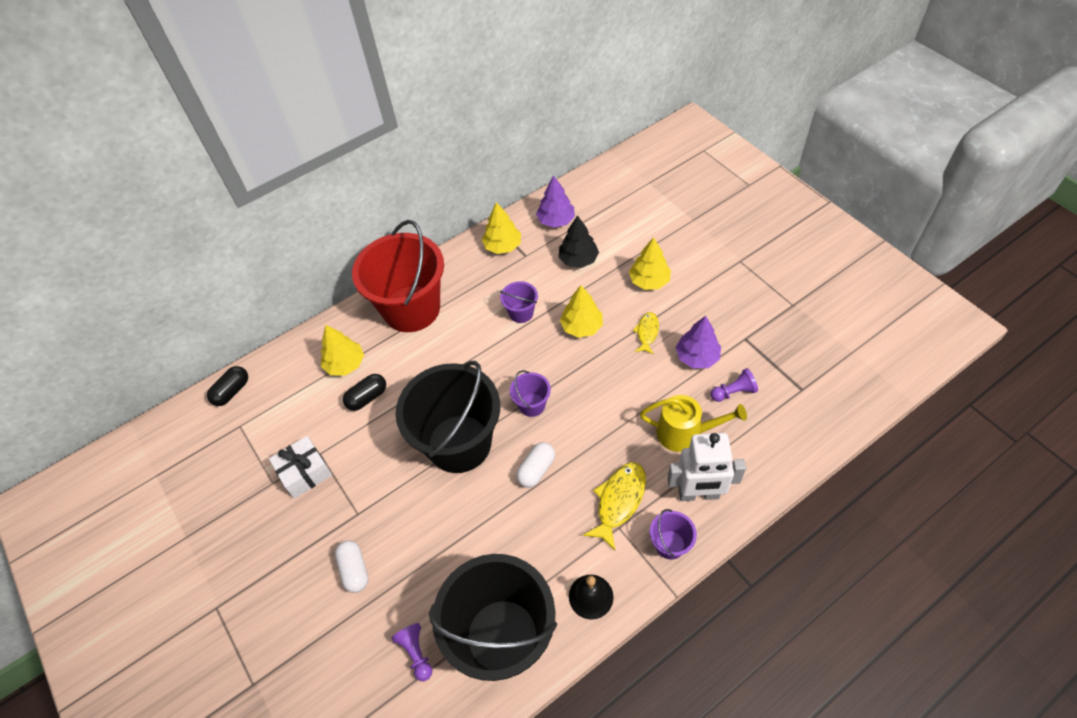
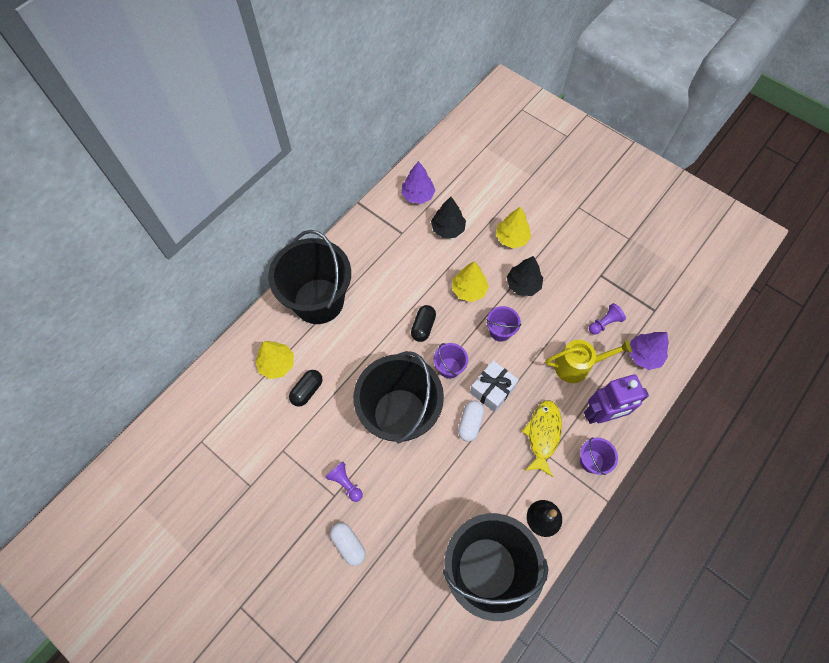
camera: 20 degrees left, 10 degrees up
(232, 391) = (182, 411): black capsule -> black capsule (423, 327)
(305, 473) = (276, 470): white gift -> white gift (492, 390)
(411, 309) = (318, 301): red bucket -> black bucket
(416, 653) = (422, 599): purple pawn -> purple pawn (345, 483)
(503, 246) = (379, 227): yellow tree -> none
(521, 313) = (414, 287): purple bucket -> purple bucket (500, 331)
(647, 332) = (523, 285): yellow fish -> black tree
(697, 357) = (568, 298): purple tree -> purple tree (644, 355)
(698, 494) = (601, 414): white robot -> purple robot

